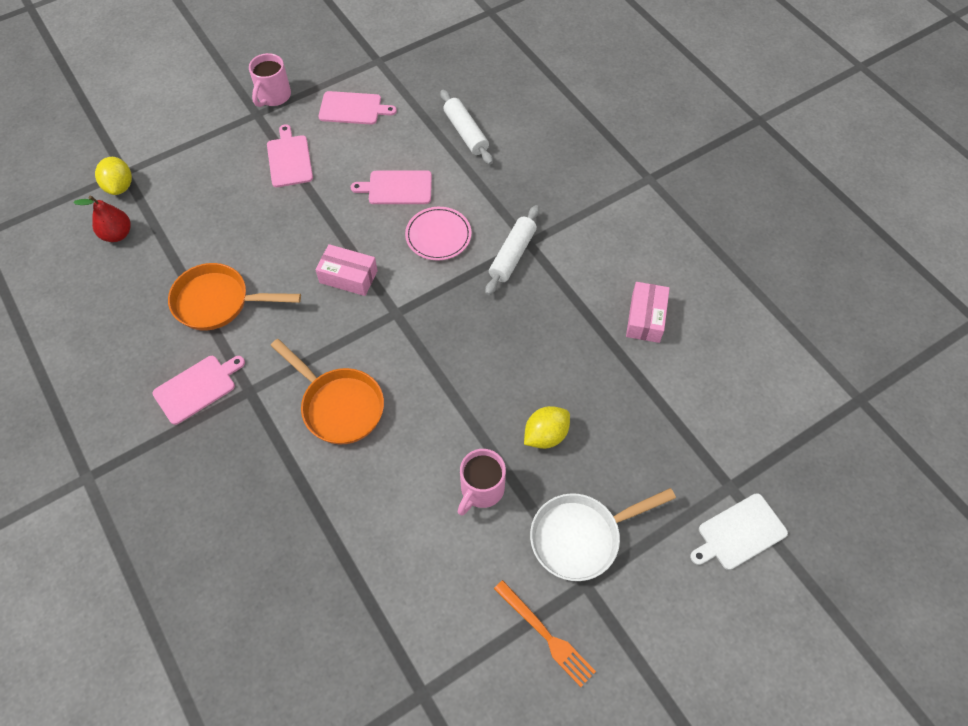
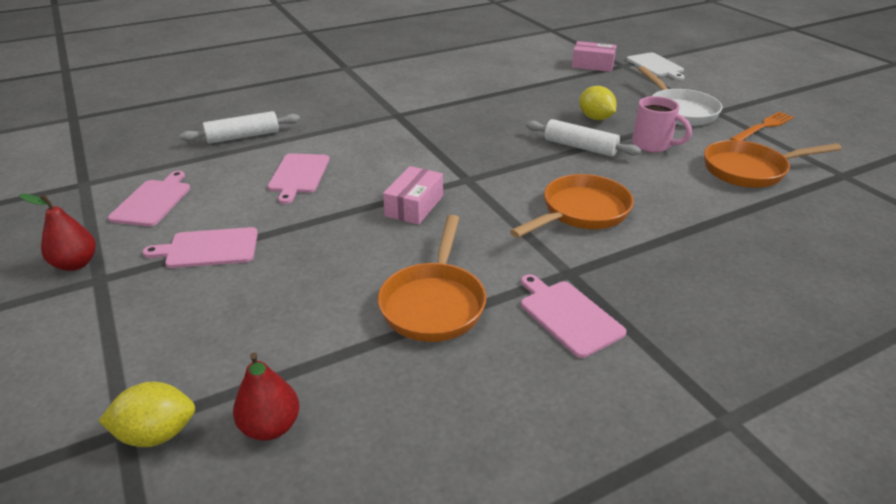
camera: 85 degrees left, 25 degrees down
(273, 96) = (76, 264): pink mug -> red pear
(427, 585) = (750, 170): none -> orange pan
(438, 235) = (374, 155): pink plate -> none
(512, 255) = (409, 122): white rolling pin -> white rolling pin (580, 147)
(645, 318) = (485, 78): pink box -> pink box (592, 65)

